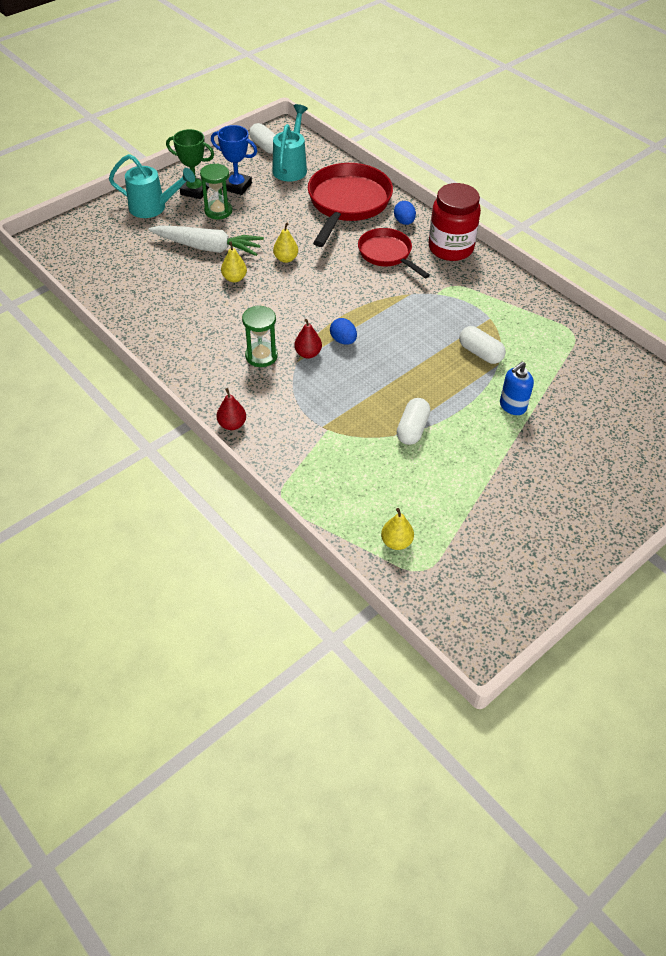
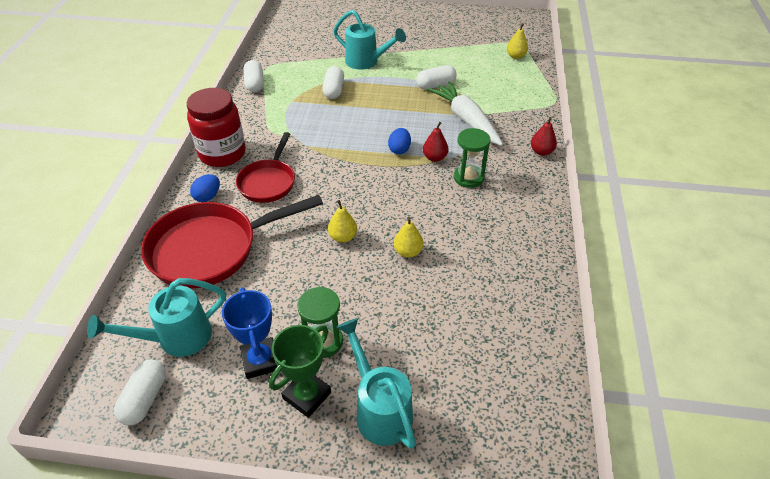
camera: 130 degrees left, 5 degrees down
(195, 191) = (307, 395): green trophy -> green trophy turned 60 degrees clockwise
(208, 247) = (389, 303): white carrot -> white carrot (466, 120)
(512, 406) = (366, 62): blue soap dispenser -> turquoise watering can
(546, 310) = (255, 84): none -> white capsule

